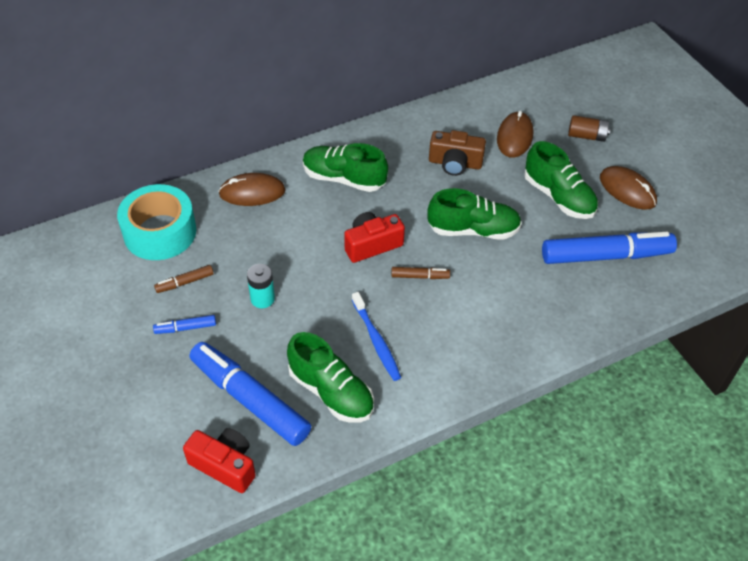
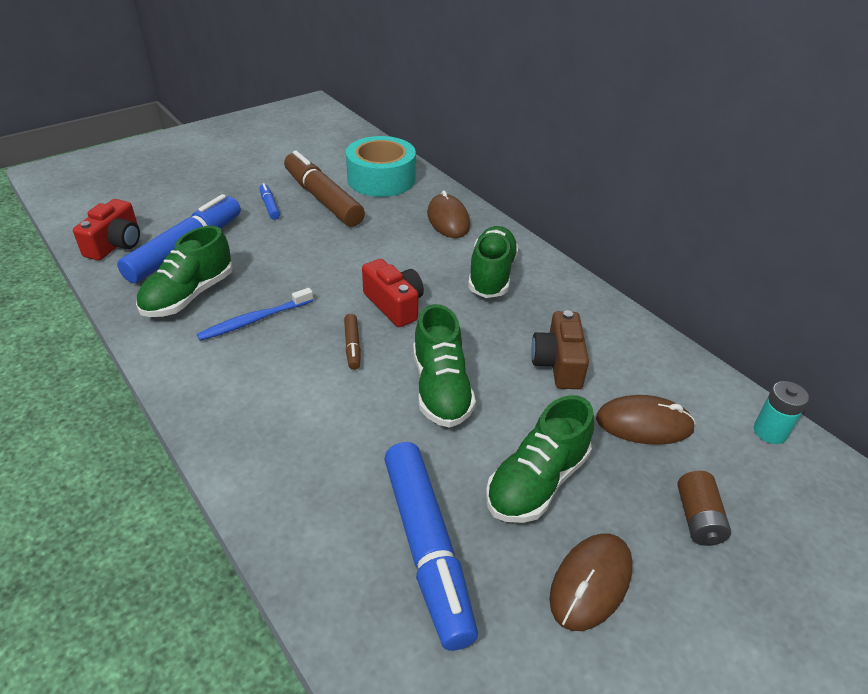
camera: 80 degrees right, 10 degrees down
(184, 282) = (323, 199): brown marker -> brown marker, size x2.30
(262, 299) = (307, 242): turquoise battery -> turquoise battery (770, 432)

